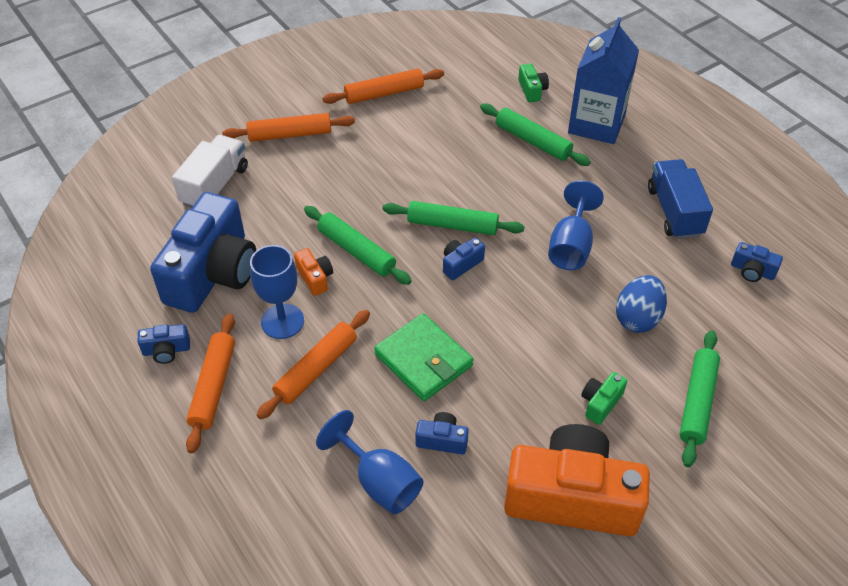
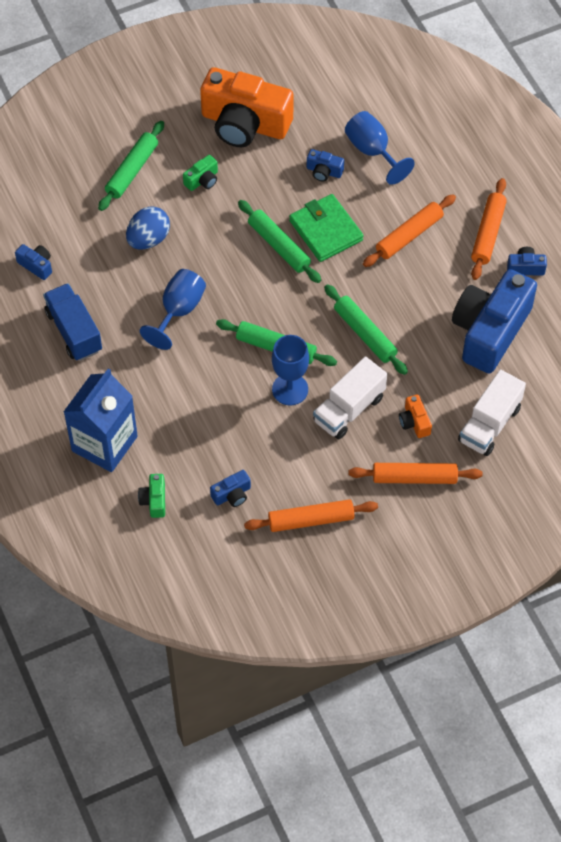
camera: 170 degrees left, 10 degrees up
(282, 321) = (433, 278): blue goblet -> blue goblet (290, 389)
(315, 278) = (403, 313): orange camera -> orange camera (414, 422)
(363, 180) = (349, 409): none -> white truck
(461, 264) = (277, 308): blue camera -> blue camera (232, 495)
(533, 141) = (175, 431): green rolling pin -> green rolling pin (279, 246)
(674, 212) = (74, 331): blue truck -> blue truck turned 150 degrees clockwise

